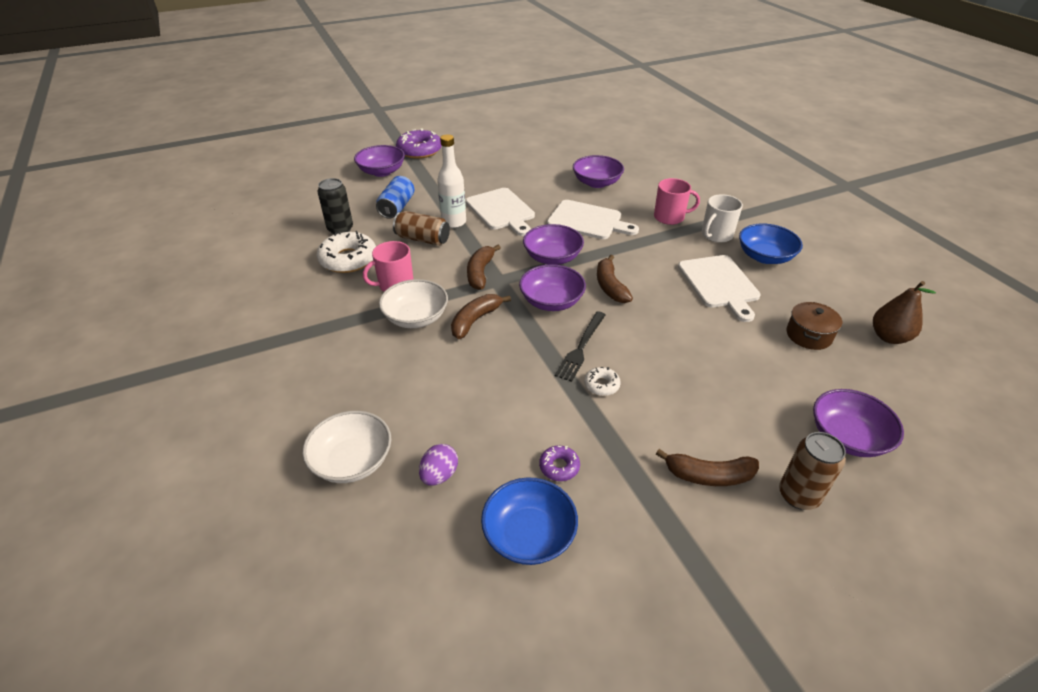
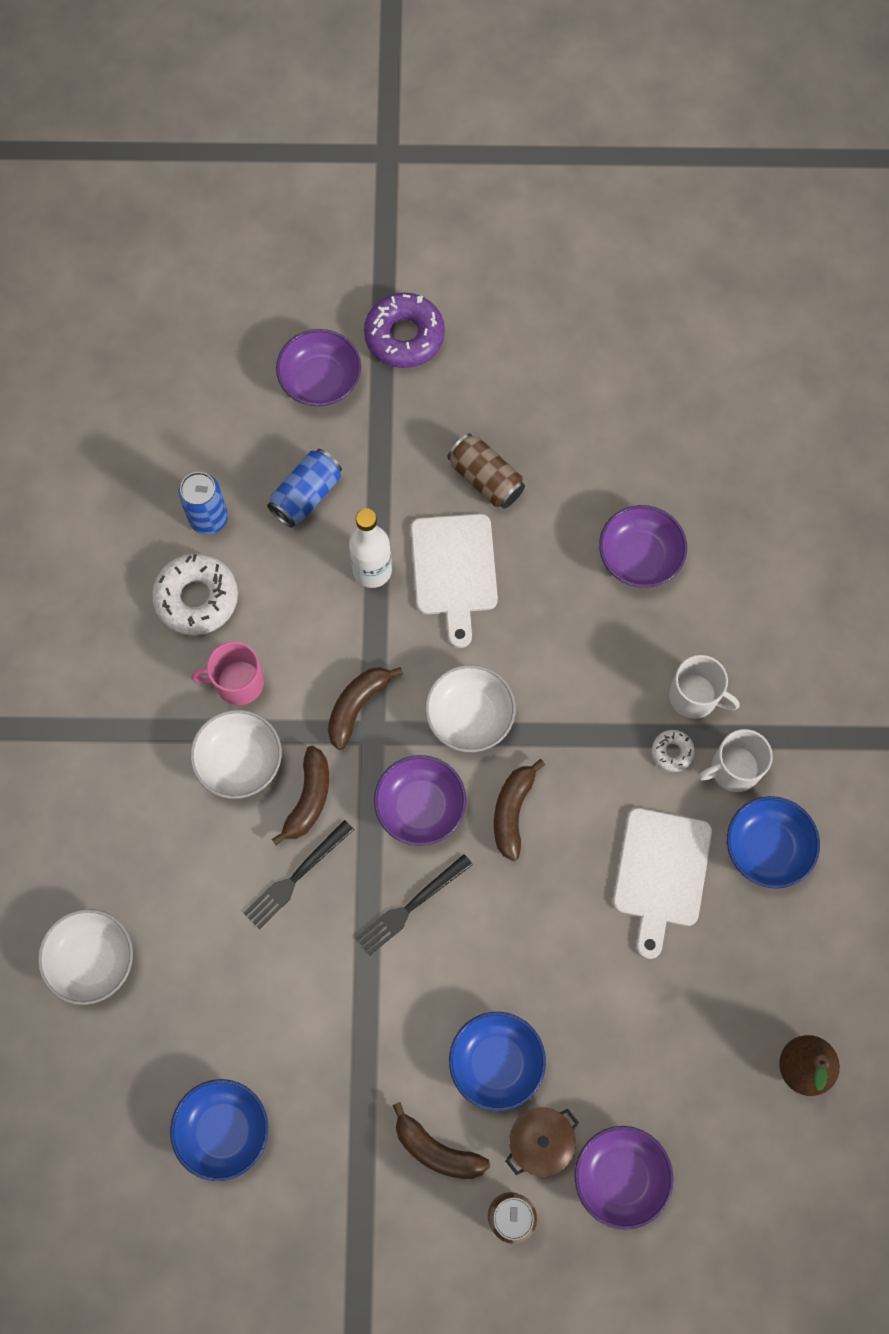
camera: 25 degrees right, 30 degrees up
(340, 229) = (208, 518): black can -> blue can
(423, 239) = (312, 594): brown can -> brown can (486, 479)
(439, 475) = (170, 1019): purple egg -> none
(475, 320) = (309, 799): brown banana -> brown banana turned 135 degrees clockwise
(491, 359) = (296, 877): none -> black fork
(552, 257) = (469, 716): purple bowl -> white bowl
(559, 467) = (292, 1066): purple donut -> none
(588, 221) = (567, 652): white cutting board -> none
(601, 385) = (400, 977): white donut -> white donut (672, 752)
(670, 217) = (695, 696): pink mug -> white mug
(705, 406) = (496, 1062): none -> blue bowl
(808, 335) = (704, 1016): brown pot -> brown pot (540, 1142)

